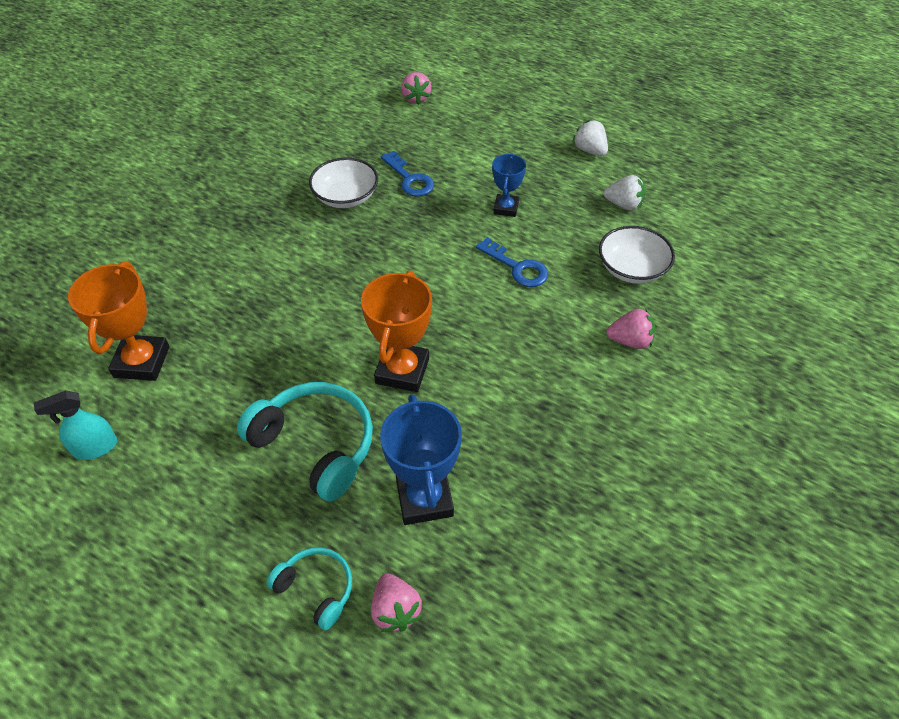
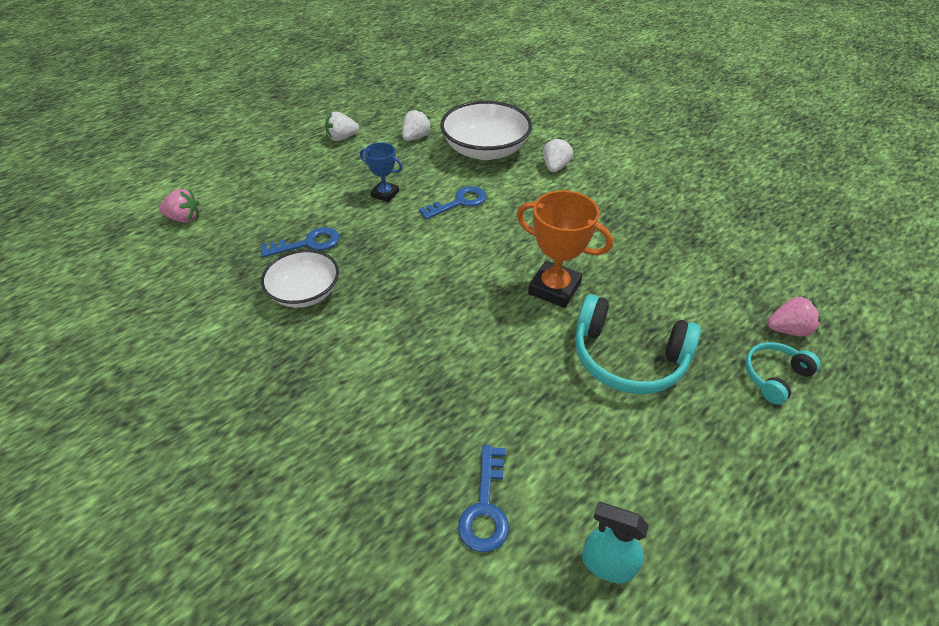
camera: 75 degrees left, 5 degrees down
(95, 447) = (607, 564): turquoise spray bottle -> turquoise spray bottle turned 120 degrees clockwise
(142, 362) = (485, 507): orange trophy -> blue key
(316, 445) = (627, 358): turquoise headphones -> turquoise headphones turned 120 degrees counterclockwise
(424, 499) = (688, 297): blue trophy -> none
(630, 341) = (555, 167): pink strawberry -> white strawberry
(632, 269) = (485, 150): white bowl -> white bowl, size x1.54

